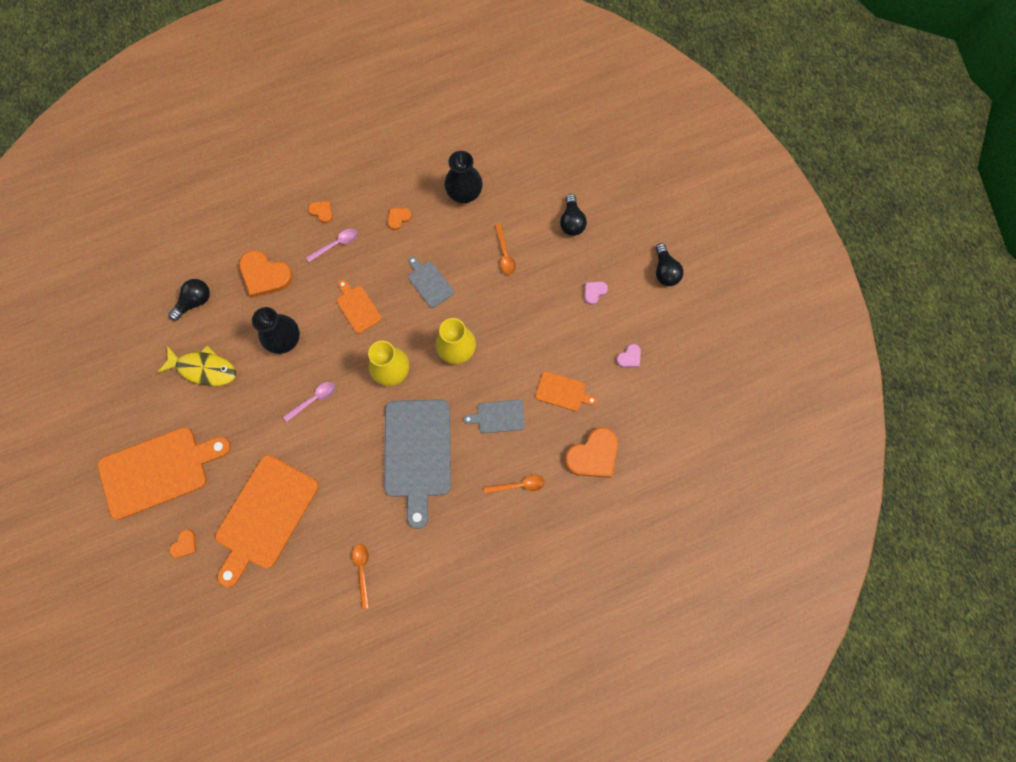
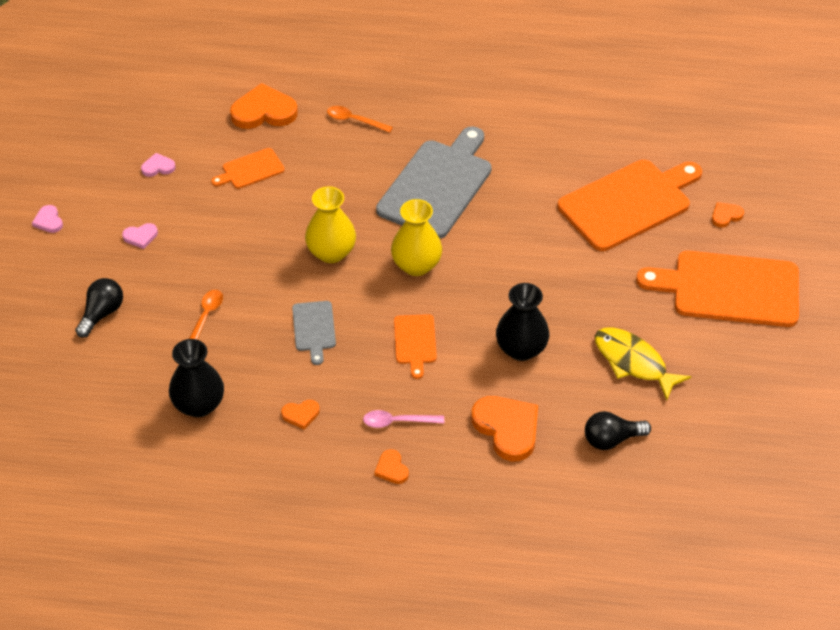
camera: 150 degrees left, 25 degrees down
(314, 399) = (520, 277): pink spoon -> none
(362, 571) = (552, 124): orange spoon -> none
(498, 416) = (332, 179): grey cutting board -> none
(562, 392) = (250, 170): orange cutting board -> orange cutting board turned 75 degrees counterclockwise
(665, 271) = (48, 221): black light bulb -> pink heart

